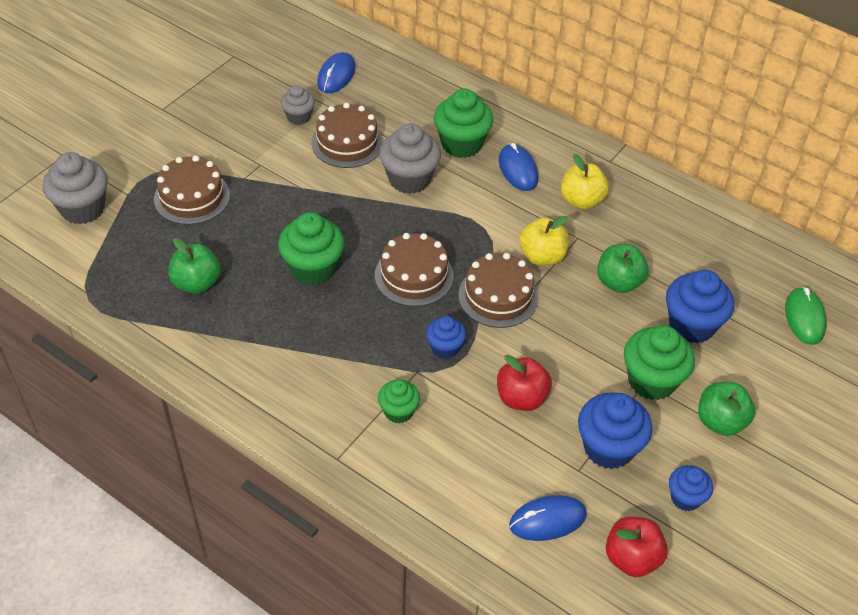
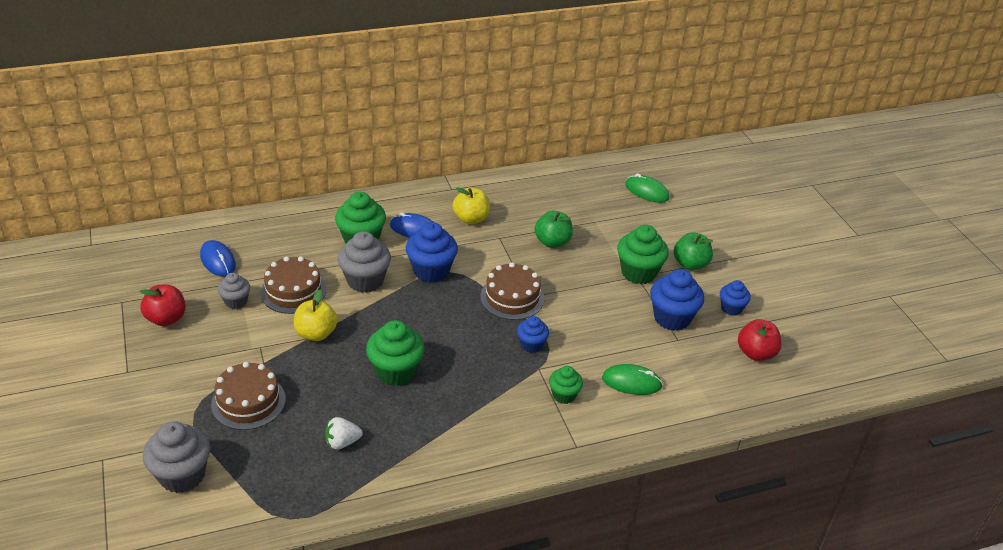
camera: 55 degrees left, 10 degrees down
(197, 283) = (342, 442): green apple -> white strawberry
(414, 275) = (455, 326): brown cake -> none
(470, 460) = (631, 382): none -> green mouse
(521, 398) = (603, 333): red apple -> red apple (166, 318)
(542, 256) = (499, 261): yellow apple -> yellow apple (316, 333)
(547, 520) = (703, 373): blue mouse -> none
(691, 325) = (612, 234): blue cupcake -> blue cupcake (431, 271)

